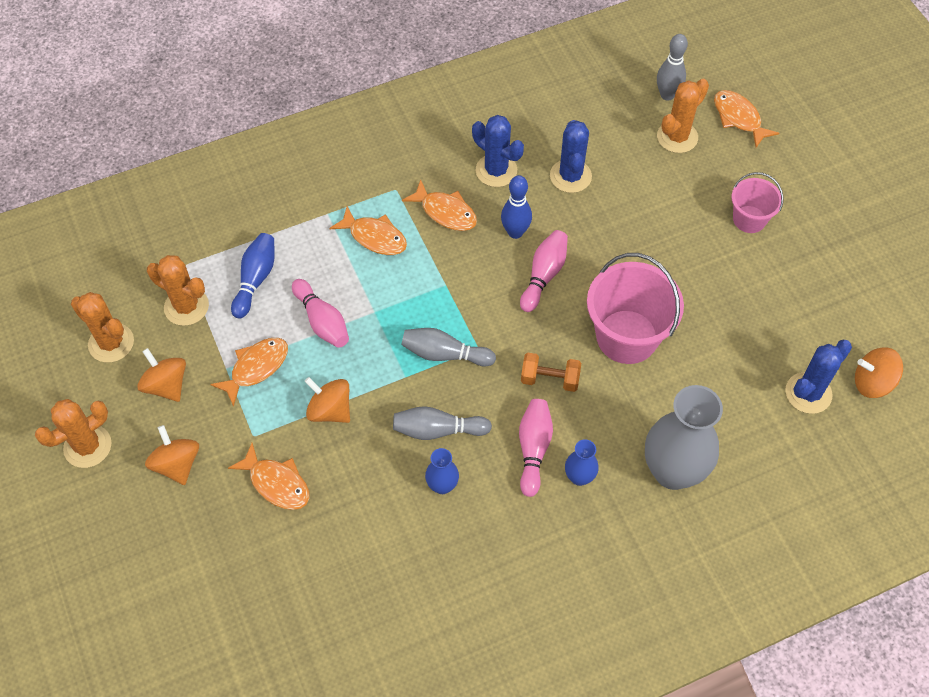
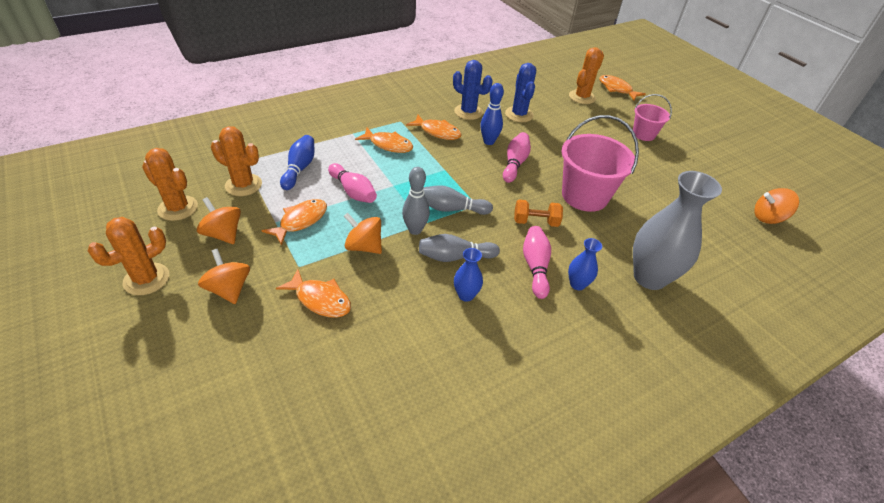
camera: 10 degrees left, 15 degrees down
(667, 95) = (568, 79): grey bowling pin -> grey bowling pin (415, 230)
(808, 393) = (727, 225): blue cactus -> none

